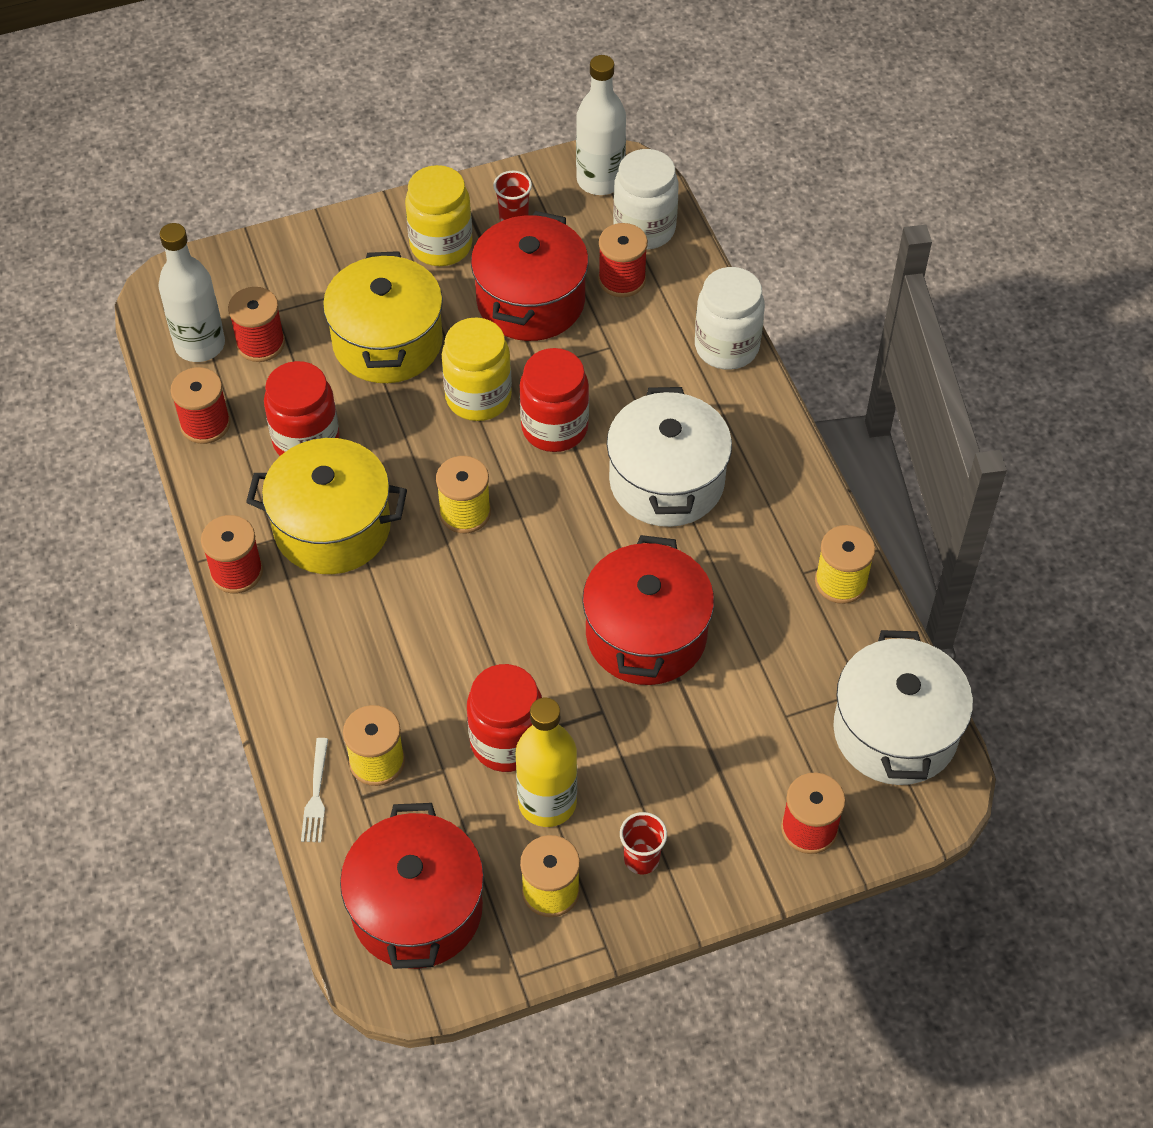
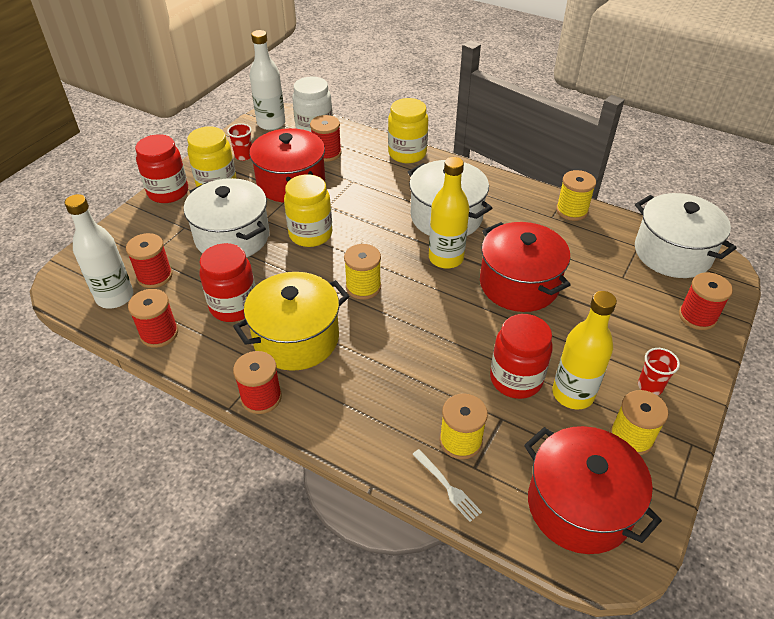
camera: 40 degrees left, 10 degrees down
(387, 342) = (232, 237): yellow pot -> white pot
(554, 428) = (365, 225): red jar -> red jar (168, 192)
(600, 540) = (446, 258): none -> yellow bottle
(726, 347) = (407, 153): white jar -> yellow jar

